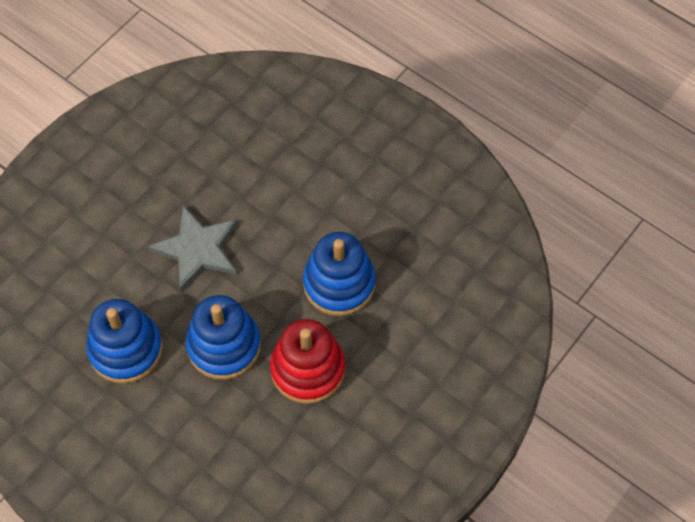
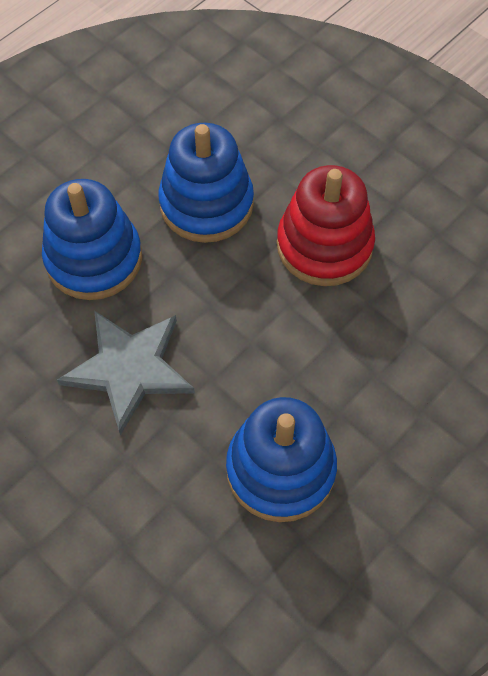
camera: 85 degrees left, 0 degrees up
(224, 346) = (284, 340): blue stacking toy -> blue stacking toy (94, 259)

